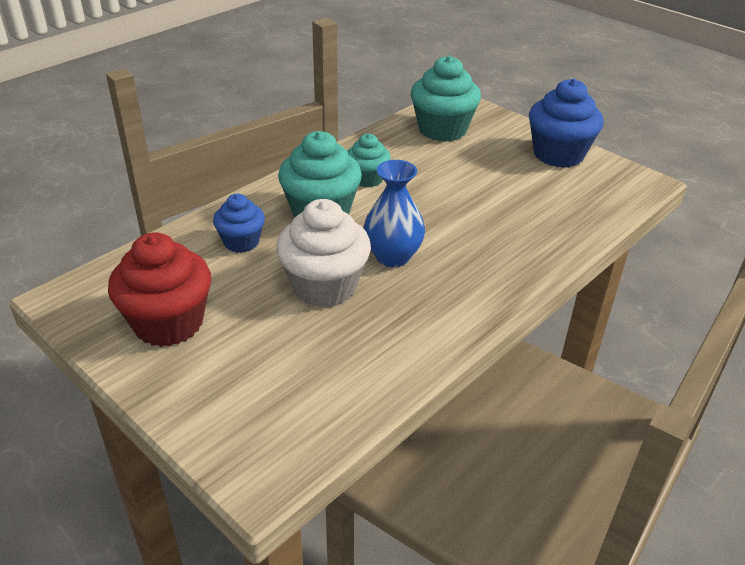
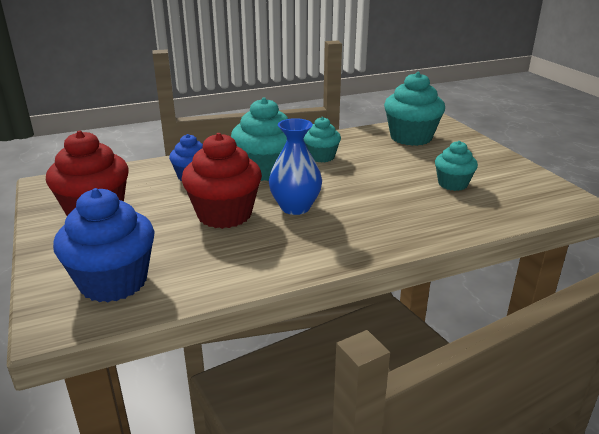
camera: 25 degrees right, 10 degrees down
(324, 286) = (224, 214): white cupcake -> red cupcake
(525, 186) = (452, 184): none -> turquoise cupcake
(558, 154) = (502, 168): blue cupcake -> blue cupcake (113, 282)

